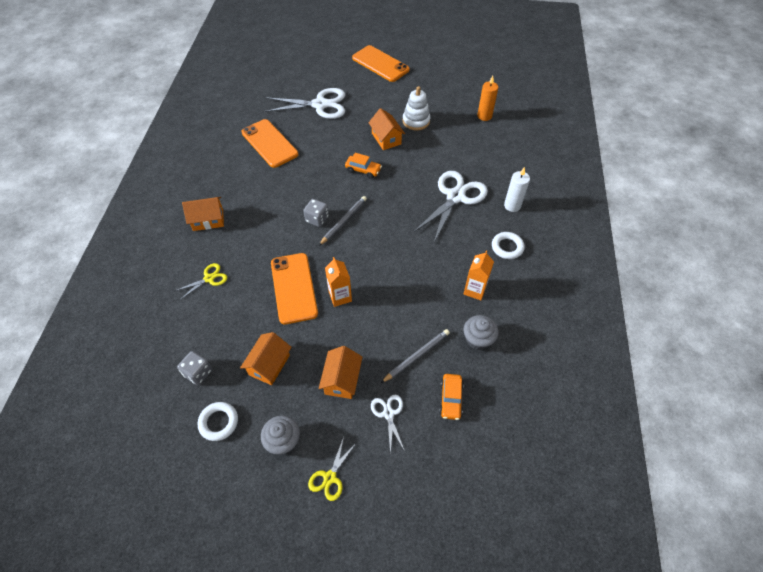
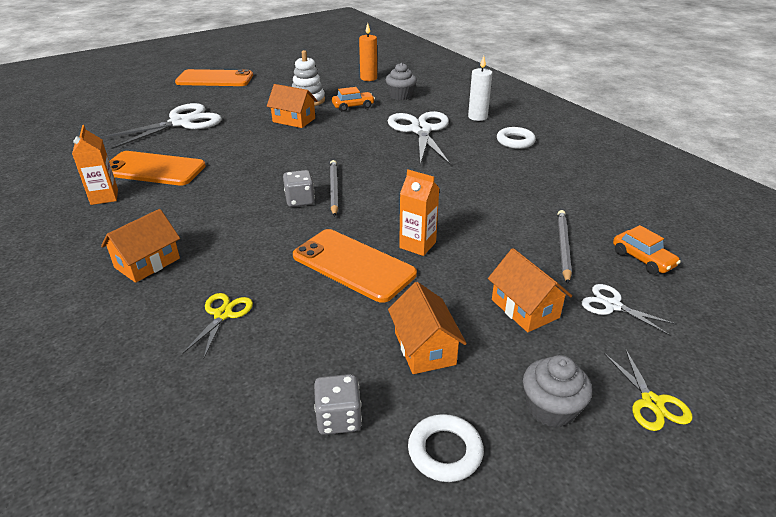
camera: 40 degrees left, 20 degrees down
(363, 170) = (300, 148): orange car -> orange car (353, 106)
(475, 290) = (535, 178): orange carton -> orange carton (104, 197)
(478, 339) = (592, 206): grey cupcake -> grey cupcake (401, 96)

